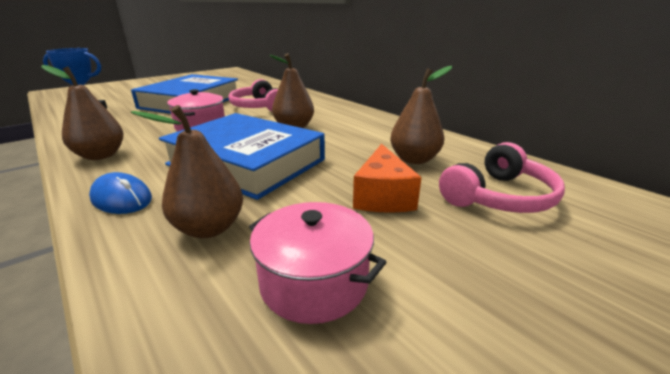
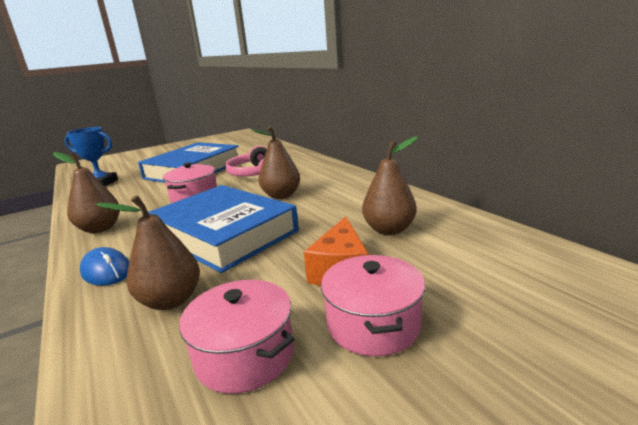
camera: 10 degrees right, 5 degrees down
(436, 246) = (373, 324): none -> pink pot
(498, 196) = (461, 271): pink headphones -> none

